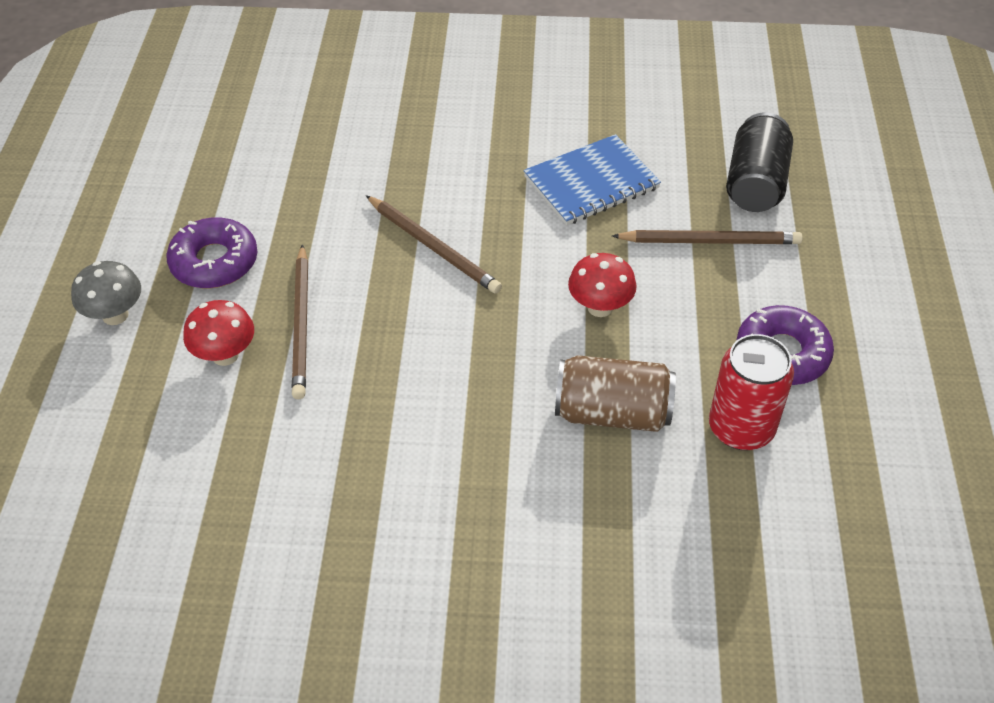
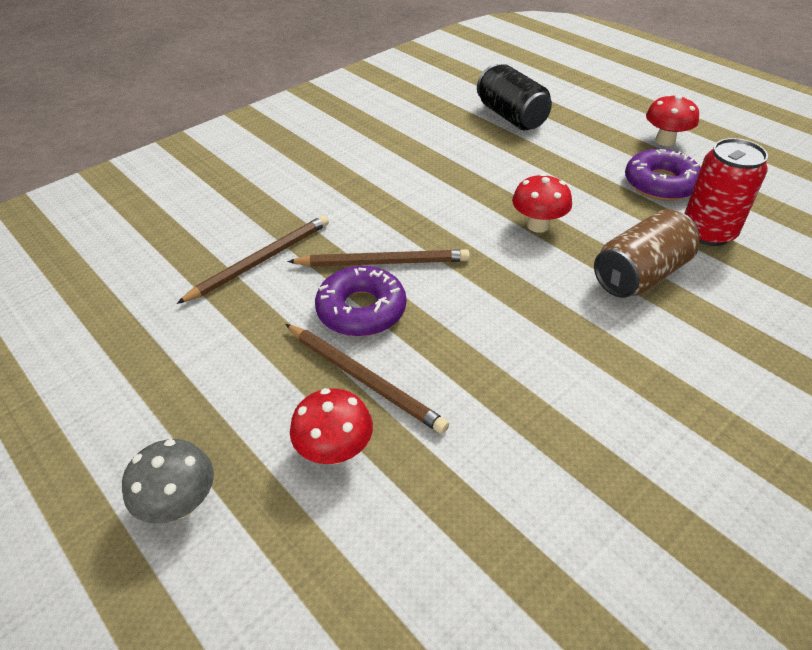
camera: 45 degrees left, 5 degrees down
(214, 262) = (221, 390): purple donut -> purple donut (361, 310)
(591, 182) = (424, 167): blue notebook -> none
(709, 241) = (535, 156): brown pencil -> brown pencil (260, 261)
(871, 316) = (665, 141): none -> red mushroom

